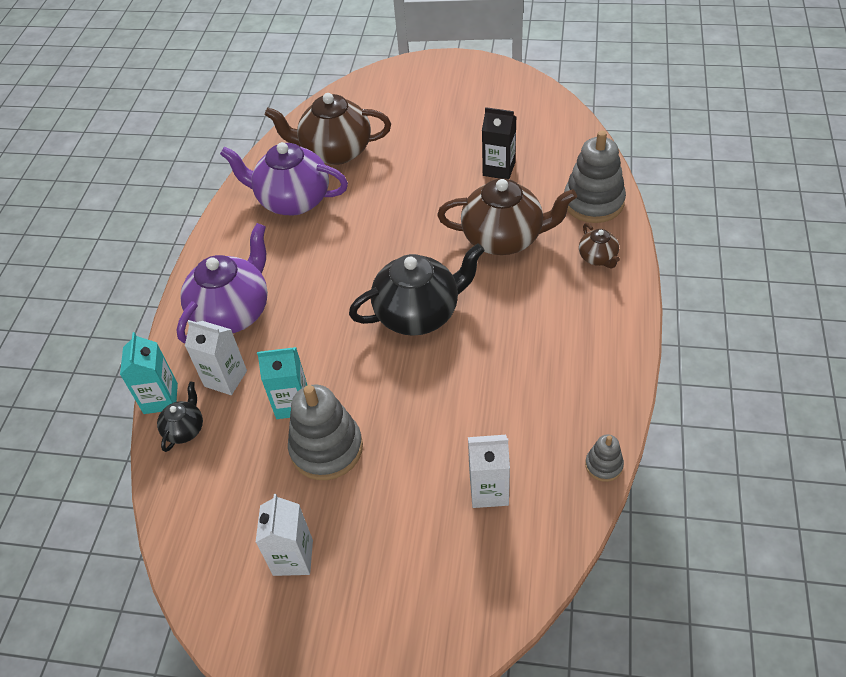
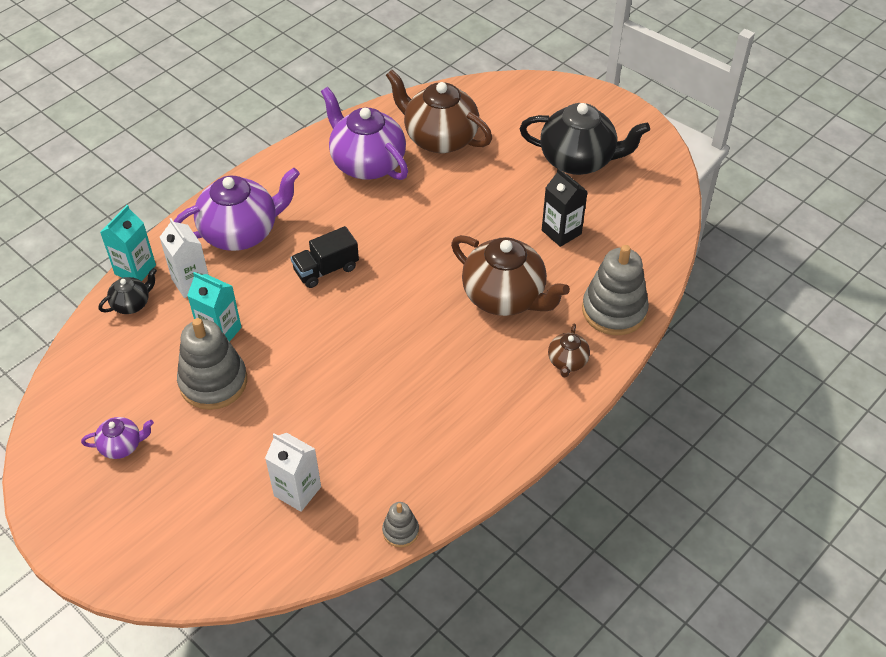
camera: 30 degrees right, 0 degrees up
(293, 557) = (122, 446): white carton -> purple teapot
(338, 299) = (326, 269): none -> black truck
(419, 313) = (376, 319): black teapot -> black teapot (578, 160)

